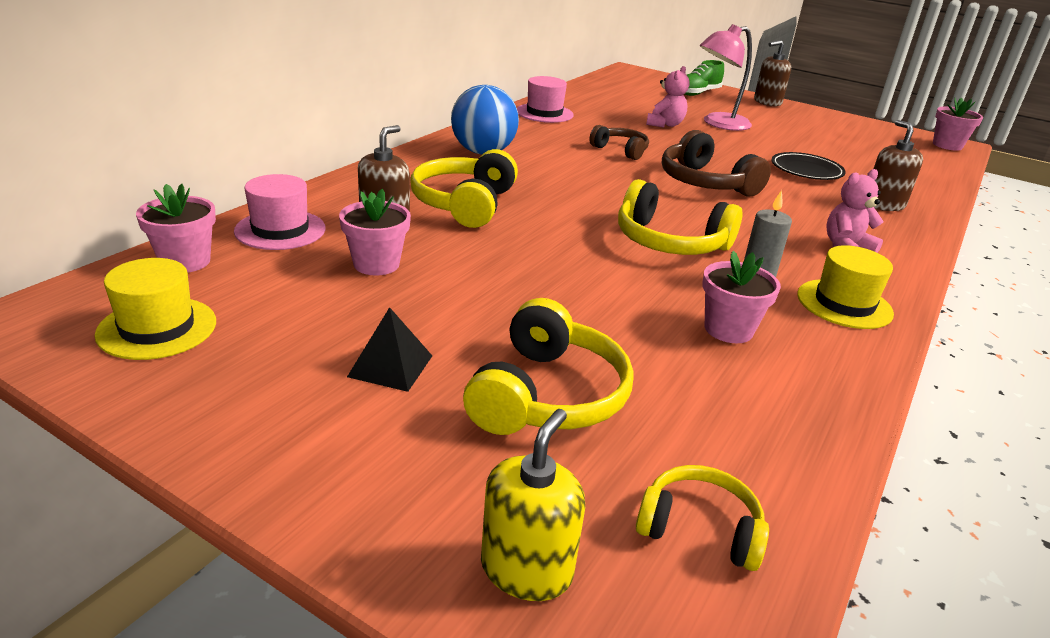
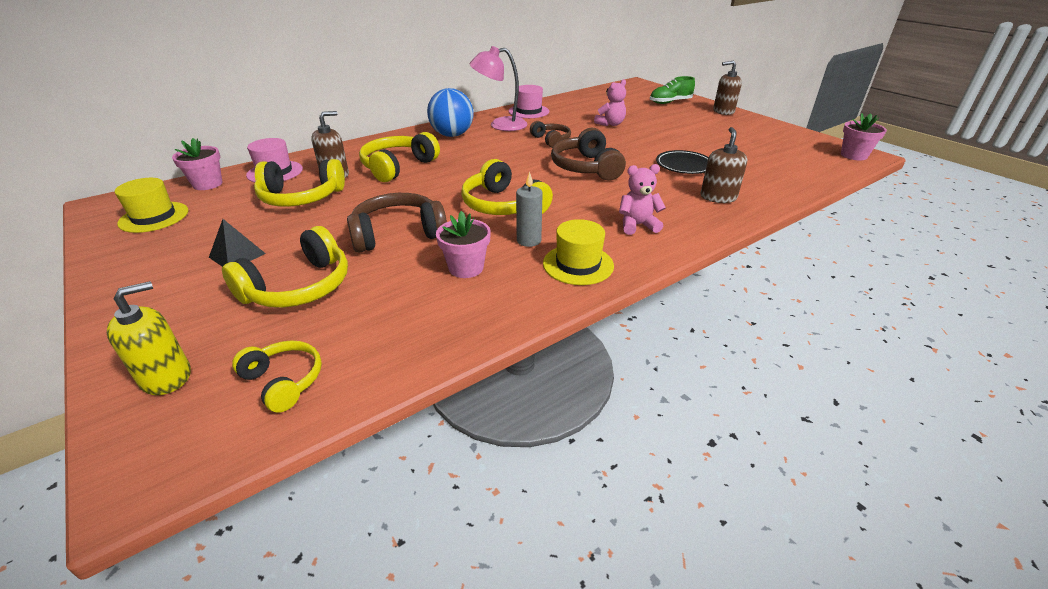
camera: 25 degrees right, 5 degrees up
(376, 264) = (301, 197): pink flower pot -> yellow headphones
(586, 298) = (398, 234): none -> brown headphones
(718, 124) = (656, 126): pink lamp -> pink lamp (500, 125)

